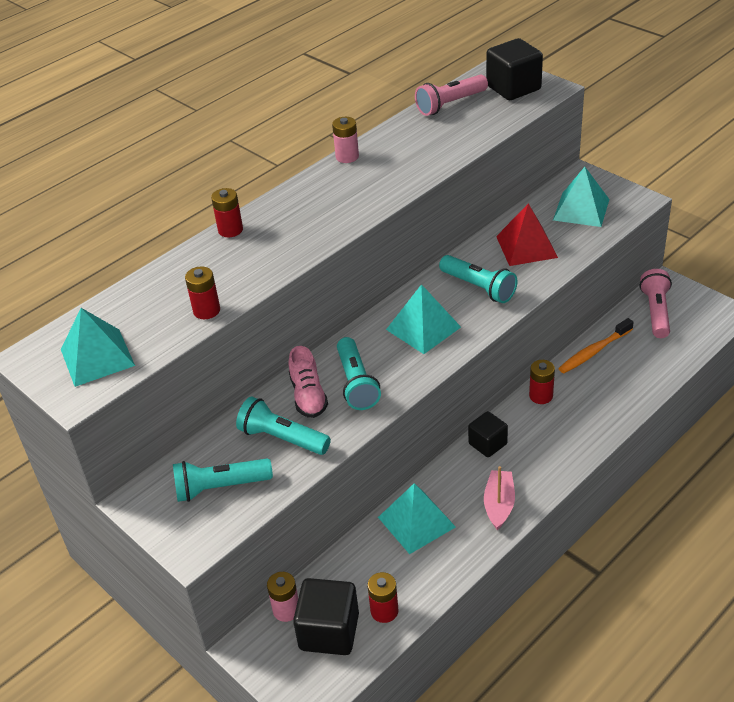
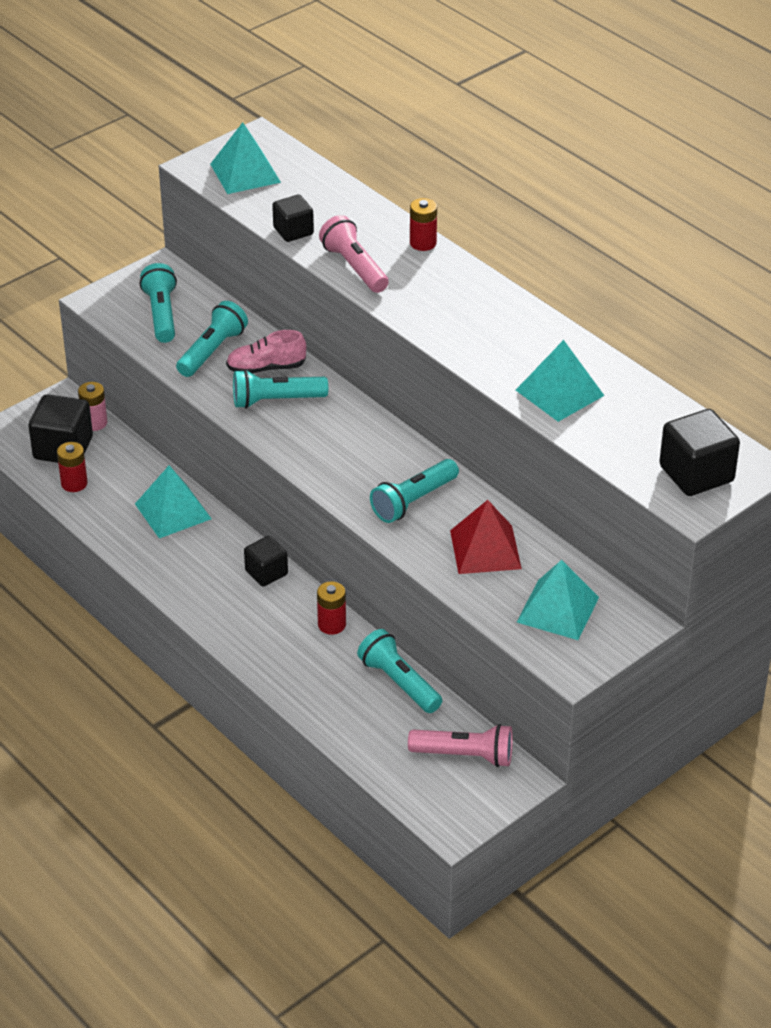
camera: 90 degrees right, 0 degrees up
(206, 310) = (293, 231): red battery -> black cube
(347, 157) = (550, 325): pink battery -> none
(423, 328) = (351, 452): turquoise pyramid -> turquoise pyramid (559, 392)
(450, 104) = (661, 414): pink flashlight -> pink flashlight (354, 267)
(499, 504) = (179, 572): pink boat -> none
(594, 351) = (399, 682): orange toothbrush -> turquoise flashlight

